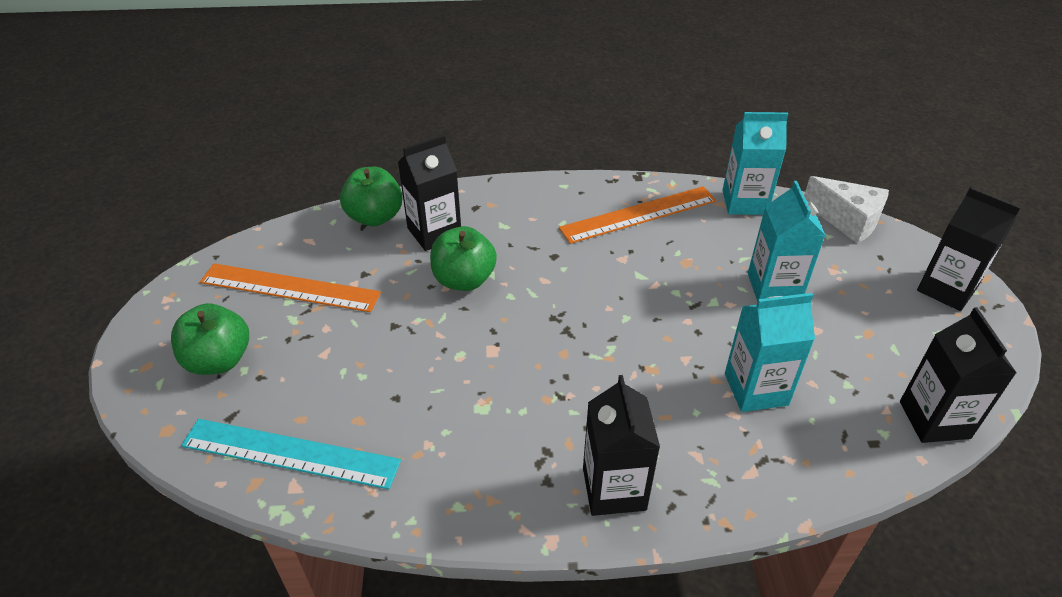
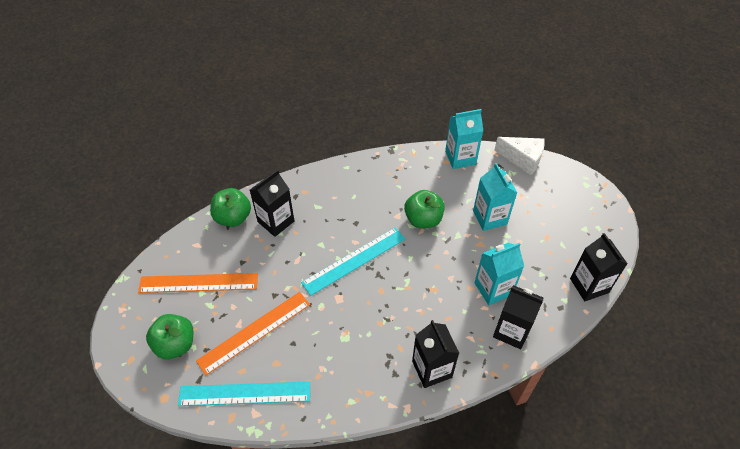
camera: 15 degrees left, 10 degrees up
(464, 280) = (306, 253): green apple -> green apple (423, 219)
(534, 304) = (354, 260): none -> turquoise ruler
(639, 214) = (399, 180): orange ruler -> orange ruler (254, 332)
(946, 289) = (584, 197): black carton -> black carton (511, 331)

